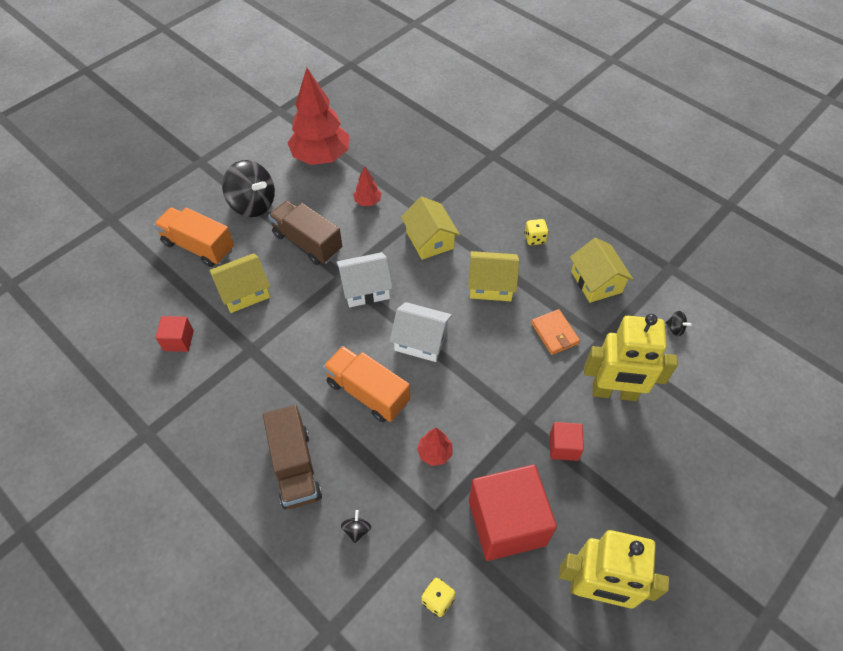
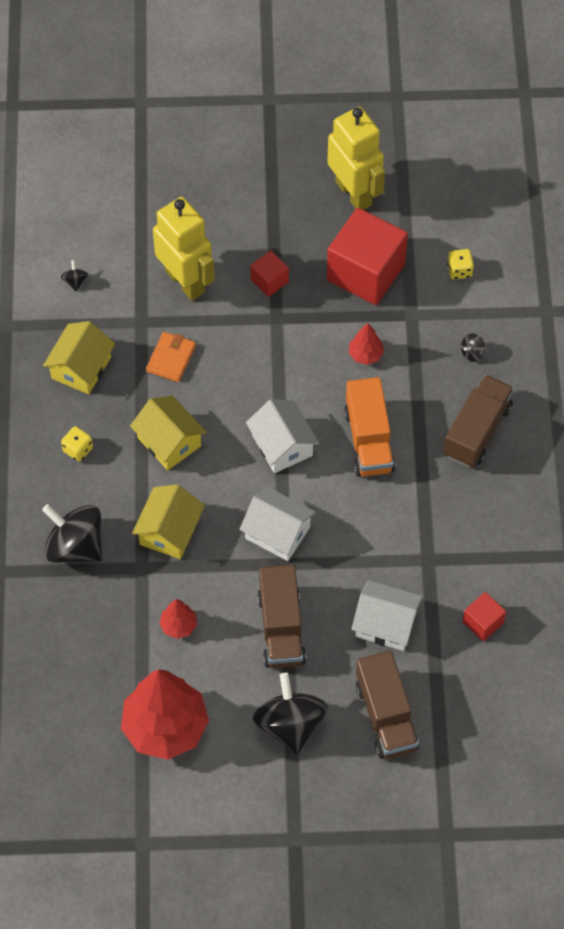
camera: 135 degrees left, 5 degrees up
(199, 246) = (386, 716): orange truck -> brown truck
(244, 291) = (386, 624): yellow house -> white house
(470, 194) = (75, 546): none -> black spinning top

